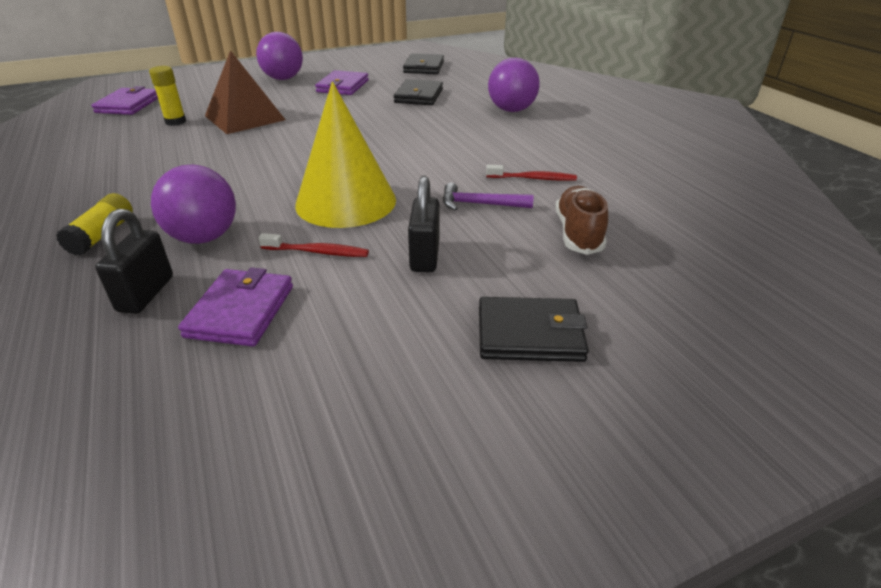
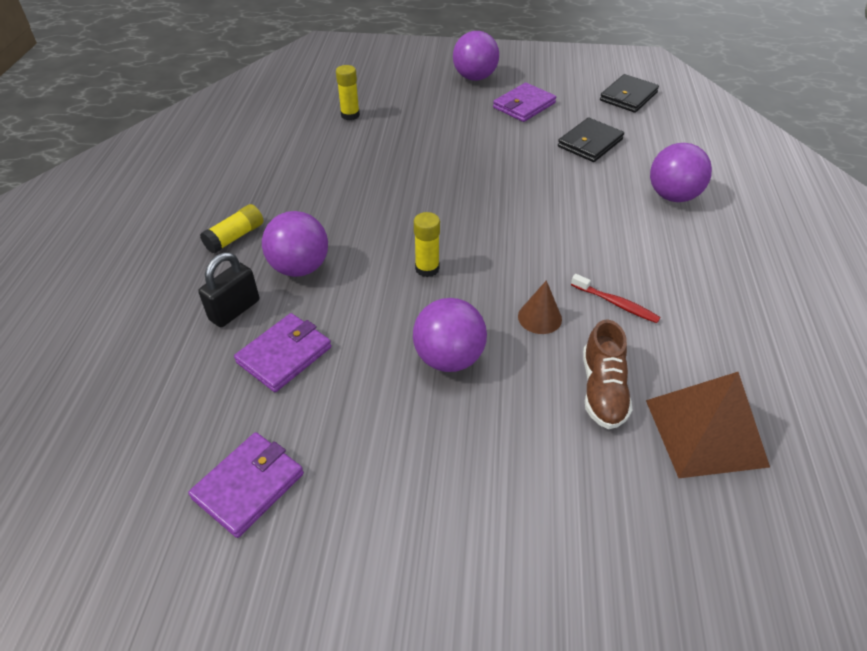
camera: 30 degrees right, 10 degrees up
(128, 105) = (325, 80): purple wallet -> purple wallet (248, 485)
(245, 118) = (408, 127): brown pyramid -> brown pyramid (705, 432)
(317, 252) = (370, 318): red toothbrush -> none
(346, 202) = (427, 269): yellow cone -> yellow glue stick
(425, 256) = (449, 358): black padlock -> purple ball
(480, 204) = (539, 317): purple hammer -> brown cone
(530, 334) = (472, 476): black wallet -> none
(578, 233) = (602, 390): brown shoe -> brown shoe turned 150 degrees clockwise

